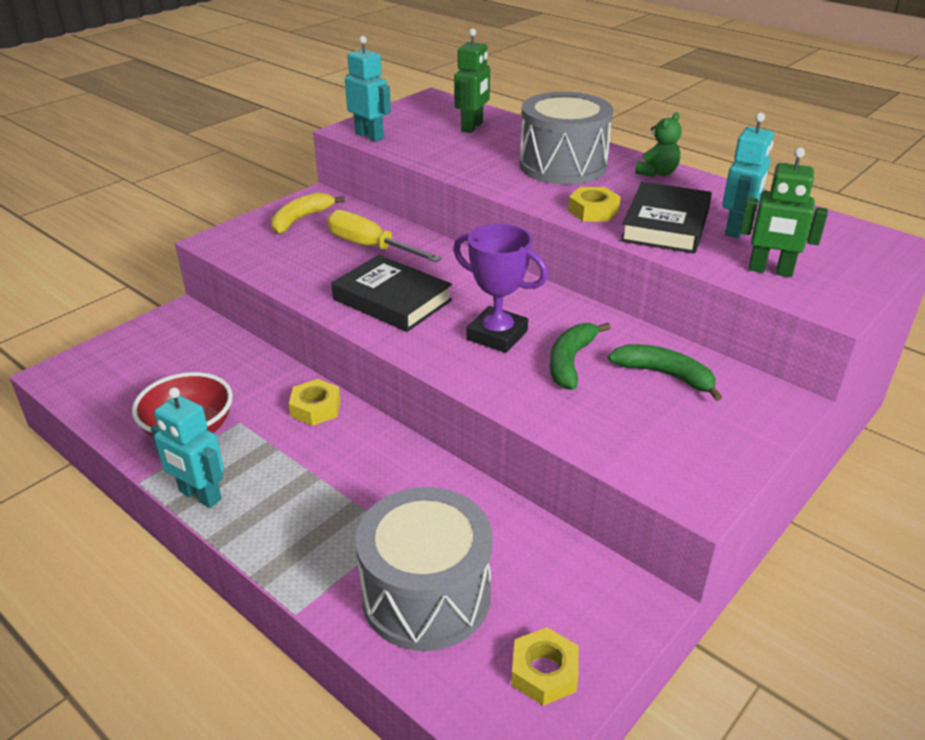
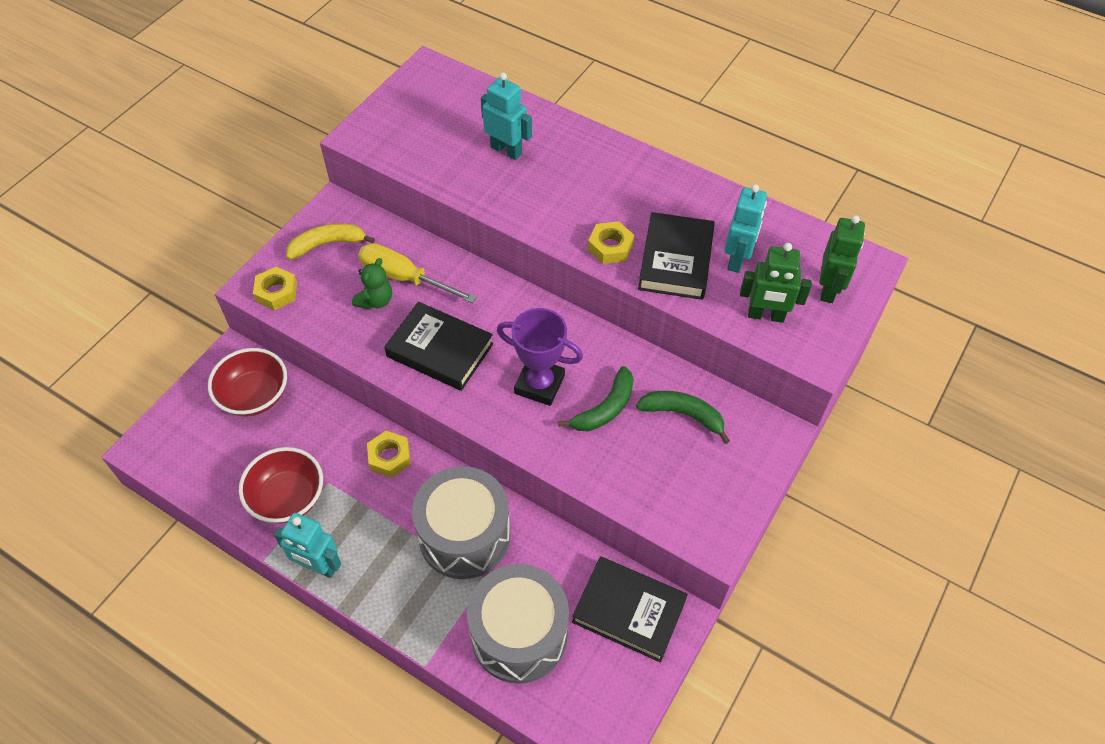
camera: 10 degrees left, 20 degrees up
(189, 345) = (254, 396): none -> red bowl
(301, 219) = (327, 244): yellow banana -> yellow banana turned 45 degrees clockwise
(369, 136) = (379, 146): turquoise robot -> turquoise robot (506, 150)
(472, 127) = (478, 118): green robot -> green robot (828, 289)
(544, 672) = (614, 686): yellow nut -> yellow nut (276, 292)
(562, 165) = (575, 177): grey drum -> grey drum (464, 535)
(570, 361) = (605, 409): green banana -> green banana turned 150 degrees counterclockwise
(576, 589) = (629, 611): none -> black book
(657, 173) = (663, 179): green teddy bear -> green teddy bear (375, 300)

